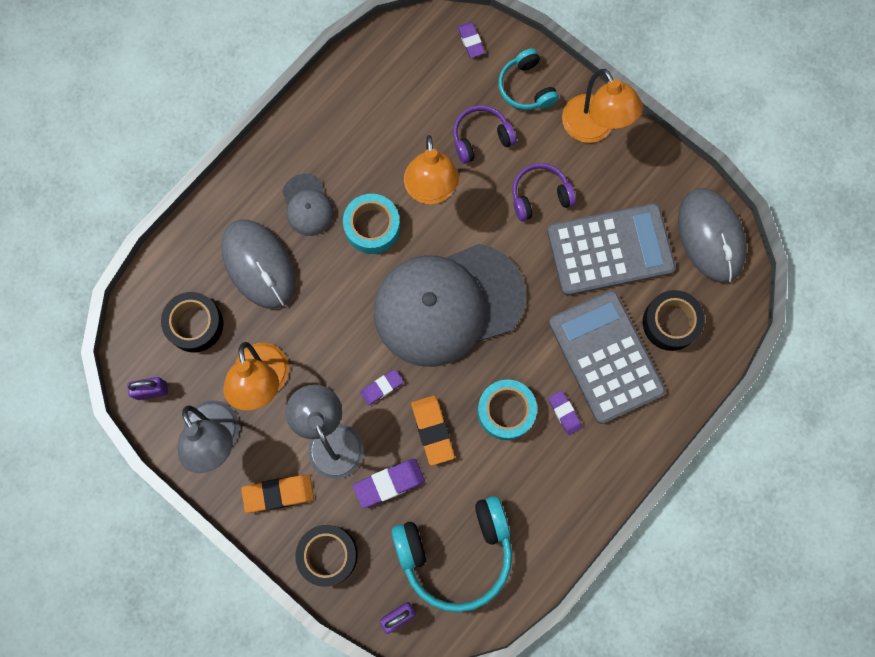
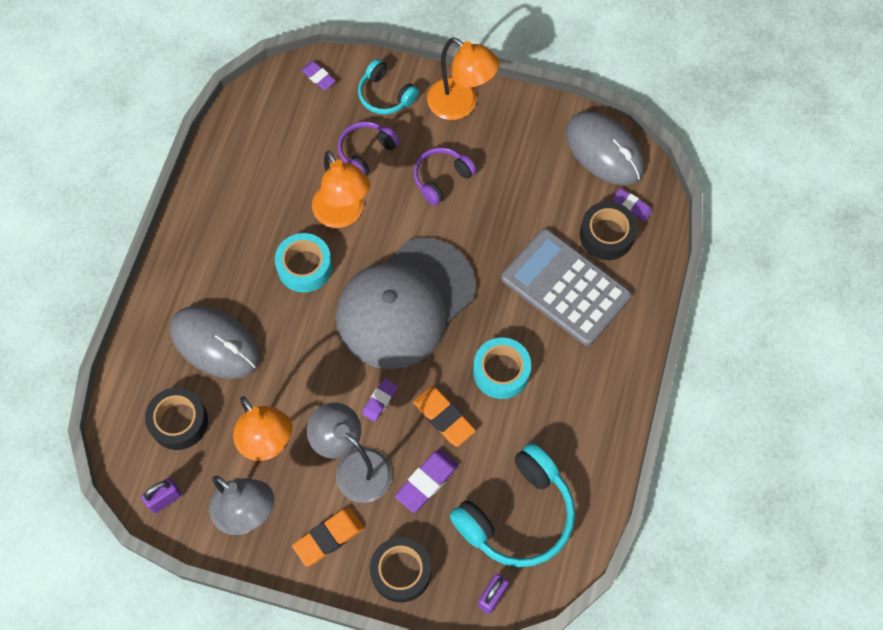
camera: 25 degrees left, 10 degrees down
(308, 205) = (236, 273): grey cap -> none
(564, 413) = (553, 350): purple eraser -> purple eraser (631, 206)
(610, 250) = (524, 197): grey calculator -> none

